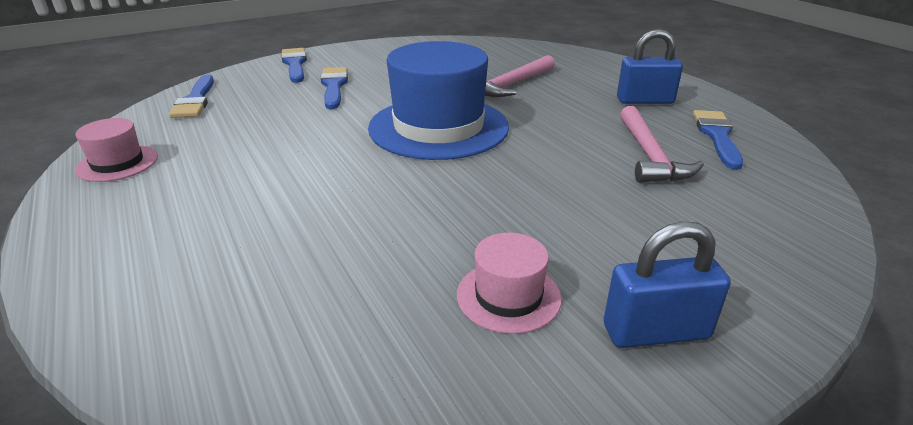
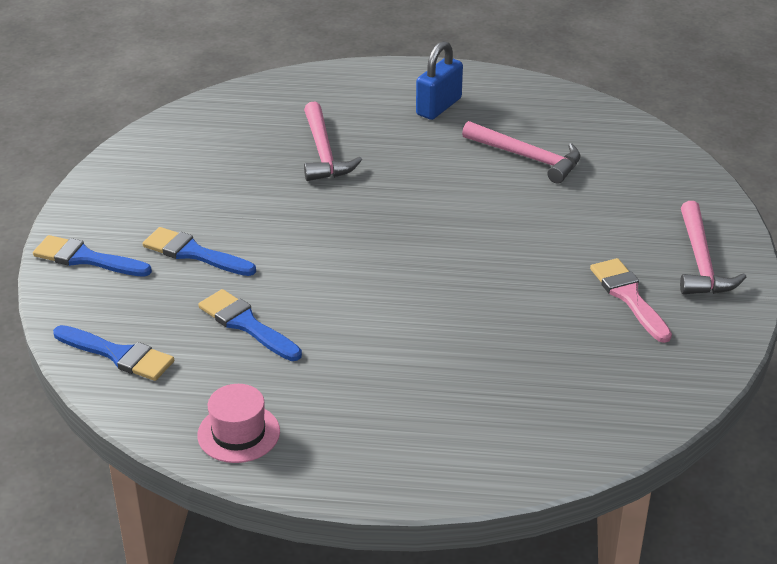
camera: 55 degrees left, 5 degrees up
(438, 127) = (369, 229): blue hat -> none
(508, 296) = (628, 296): pink hat -> pink brush
(656, 332) = (700, 262): blue padlock -> pink hammer
(717, 136) = (531, 113): blue brush -> blue brush (246, 324)

